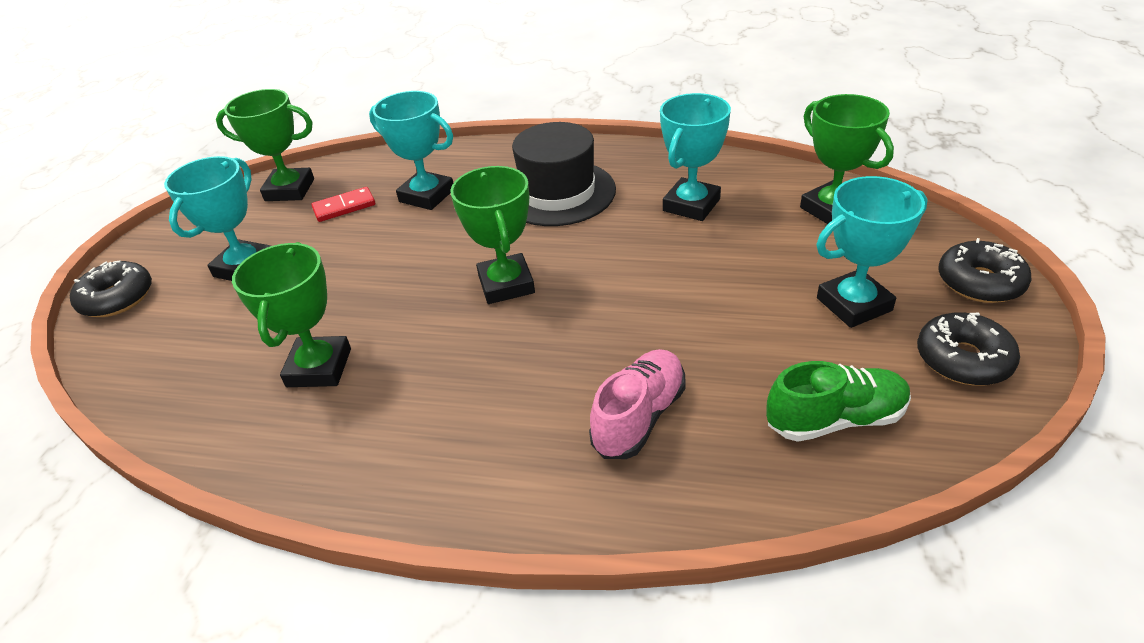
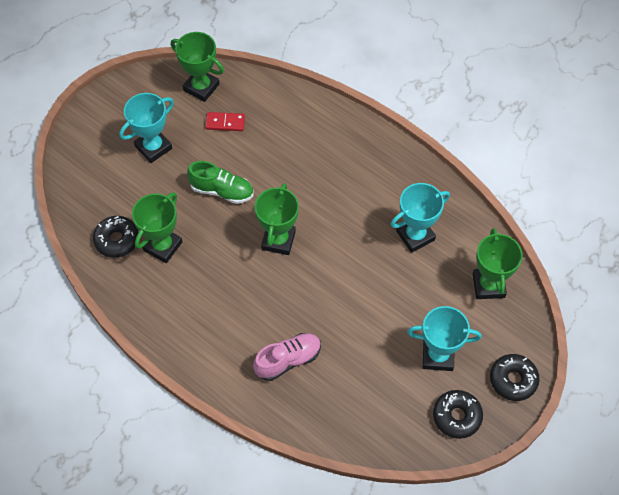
camera: 25 degrees right, 20 degrees up
(117, 298) = (82, 136): black donut -> black donut (117, 240)
(427, 195) = (275, 139): turquoise trophy -> none
(558, 193) = (349, 181): black hat -> none
(835, 419) = (370, 411): green shoe -> green shoe (222, 191)

